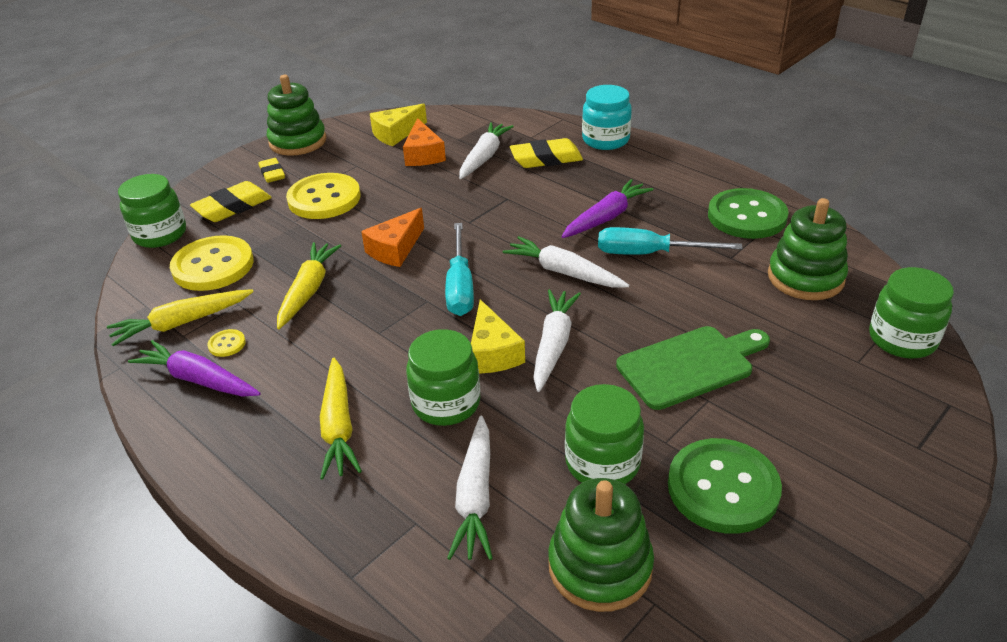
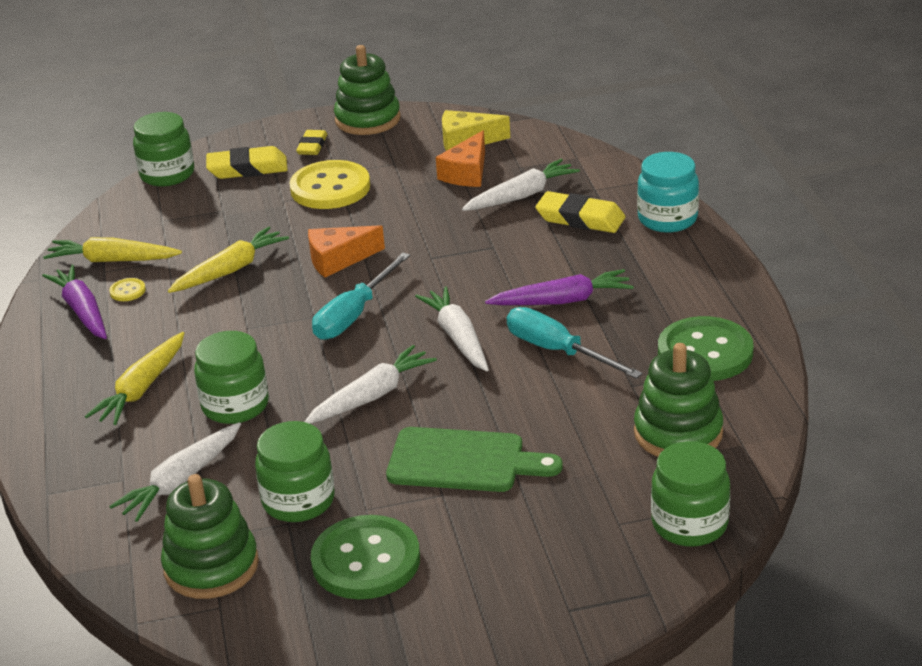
camera: 35 degrees right, 5 degrees down
(213, 266) = (180, 219): yellow button -> none
(492, 352) = (316, 381): yellow cheese -> none

